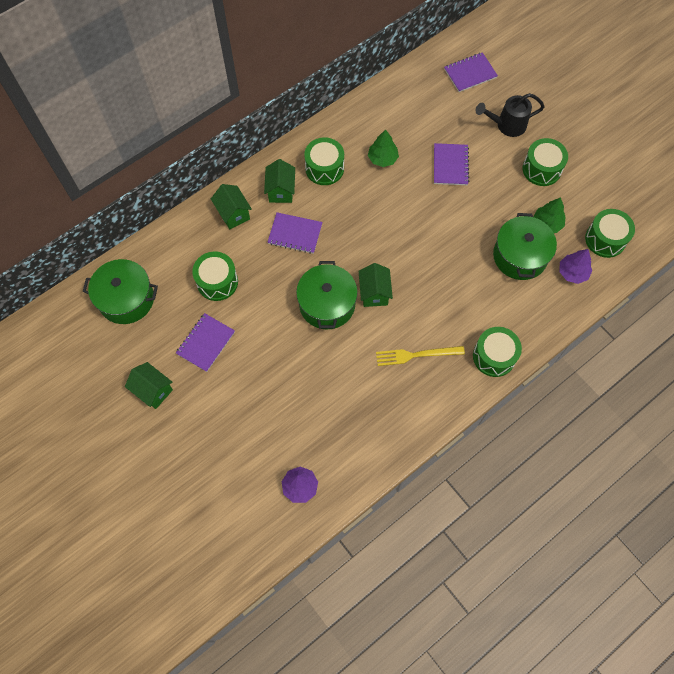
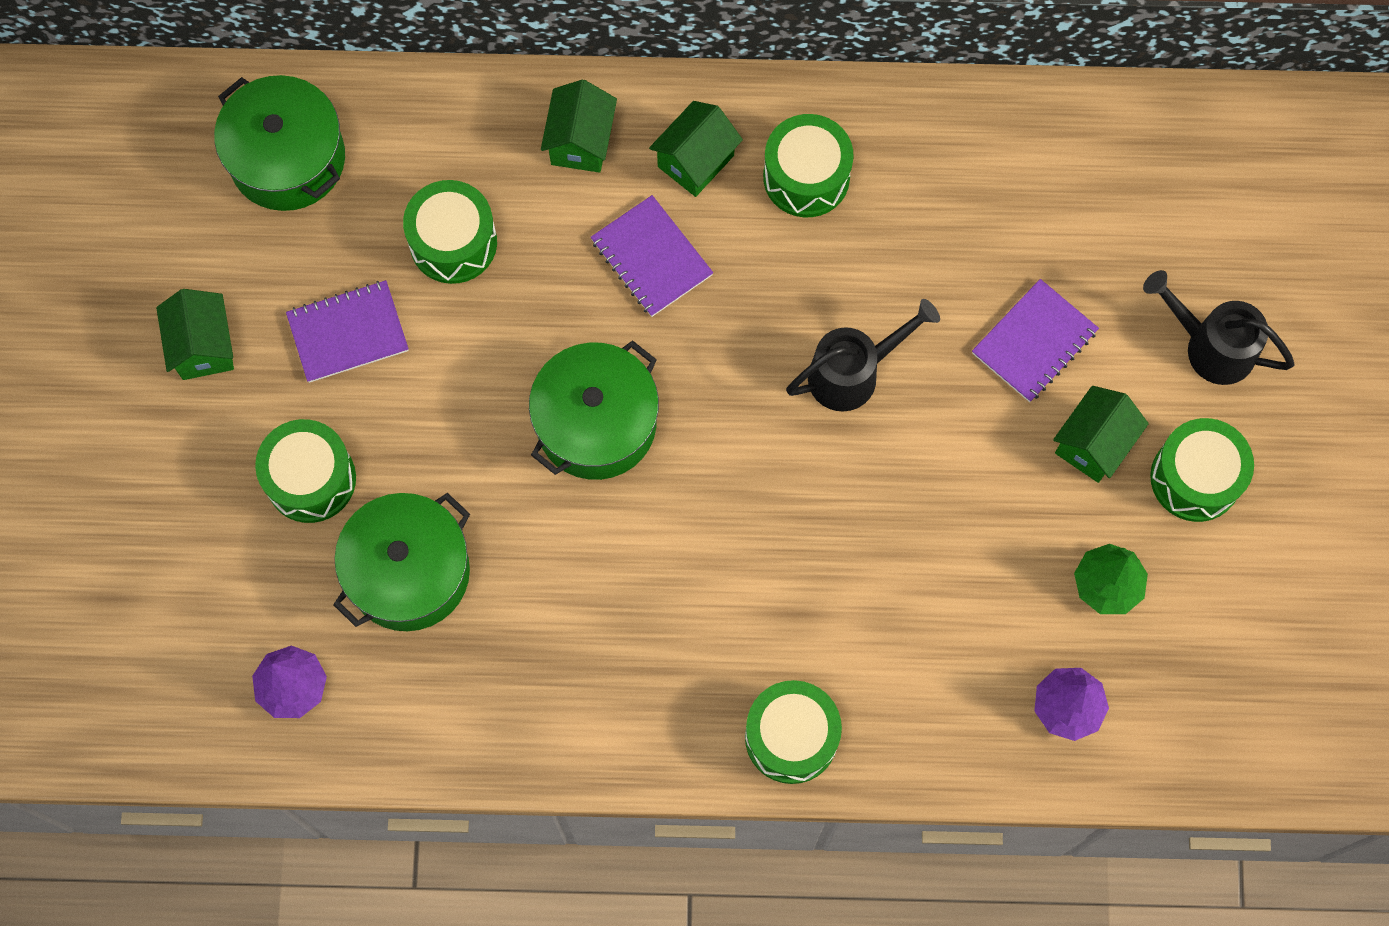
camera: 40 degrees right, 5 degrees up
(374, 293) = (691, 466): green house -> green house (1093, 444)
(382, 158) = (924, 236): green tree -> none
(400, 220) = (853, 373): none -> black watering can
(416, 355) = (664, 628): yellow fork -> none
(470, 73) = (1237, 194): purple notebook -> none
(520, 256) = (1002, 603): green pot -> green pot (409, 572)
(605, 239) = (1186, 696): green drum -> green drum (311, 479)

